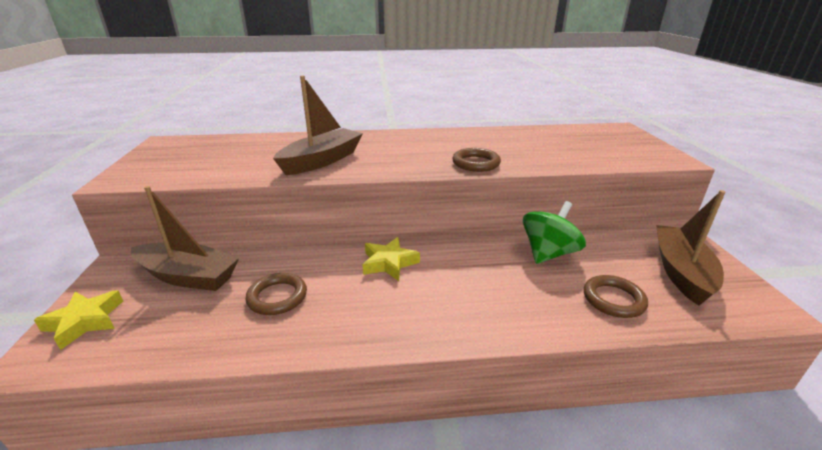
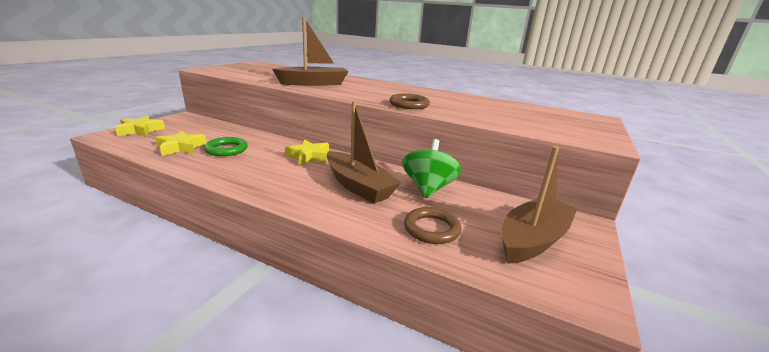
camera: 30 degrees right, 5 degrees down
(188, 276) = (204, 129): brown boat -> brown boat (358, 186)
(208, 322) = (181, 147): none -> yellow star
(277, 297) = (226, 149): brown ring -> green ring
(548, 253) = (428, 188): green spinning top -> green spinning top turned 60 degrees counterclockwise

